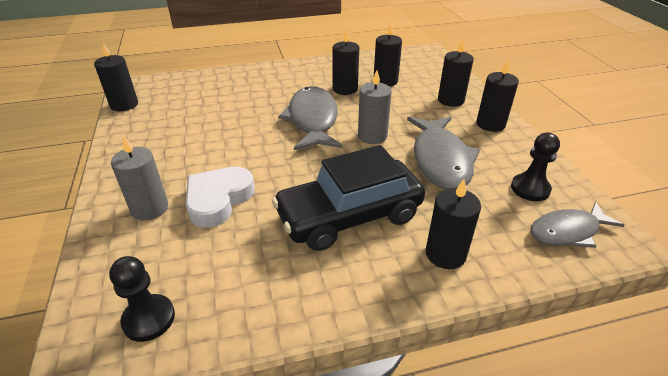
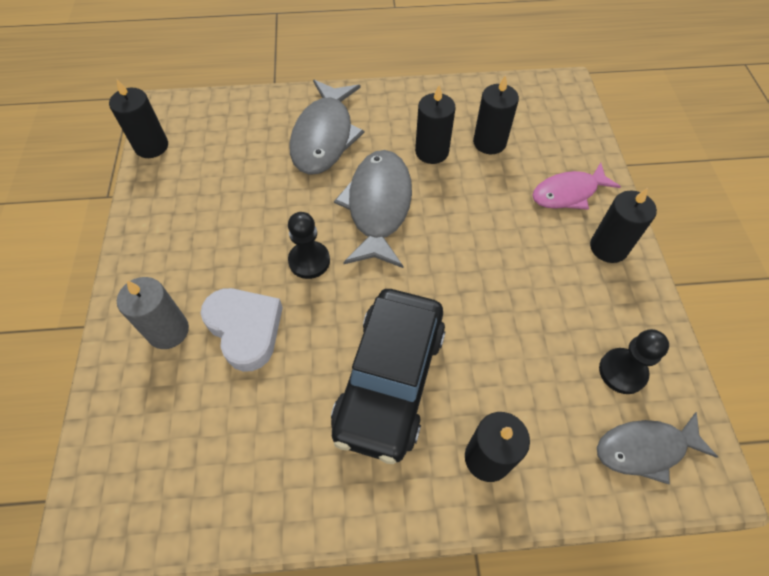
camera: 10 degrees right, 20 degrees up
(149, 319) = (155, 489): black pawn -> black pawn (309, 261)
(218, 199) = (245, 329): white heart -> white heart turned 105 degrees clockwise
(349, 216) = (390, 380): black car -> black car turned 60 degrees counterclockwise
(372, 136) = (447, 247): grey candle -> none
(441, 160) = (524, 304): grey fish -> grey fish (324, 136)
(451, 100) = (568, 193): black candle -> pink fish

